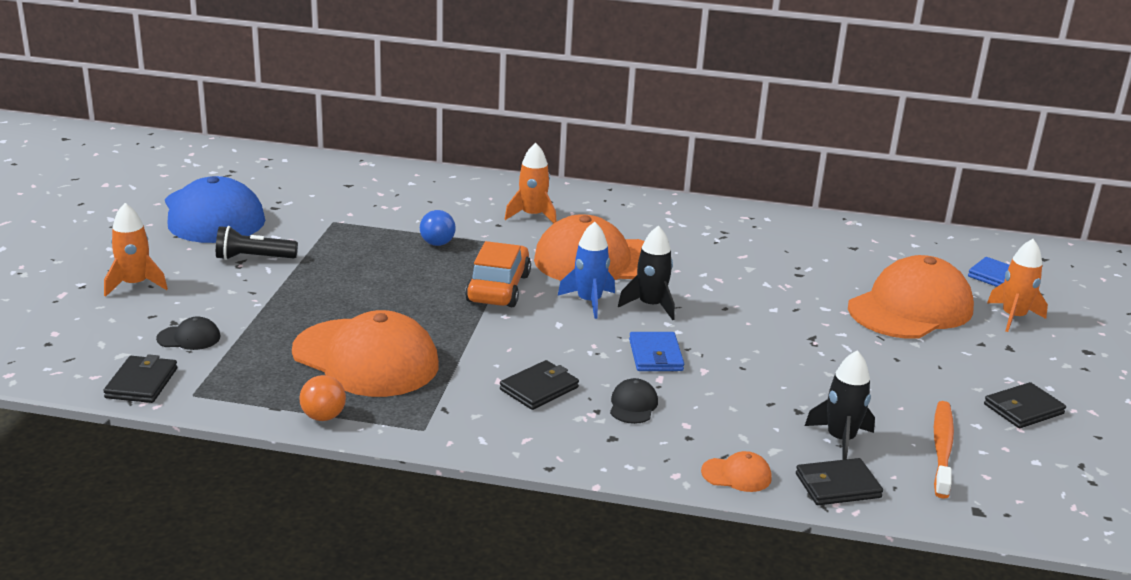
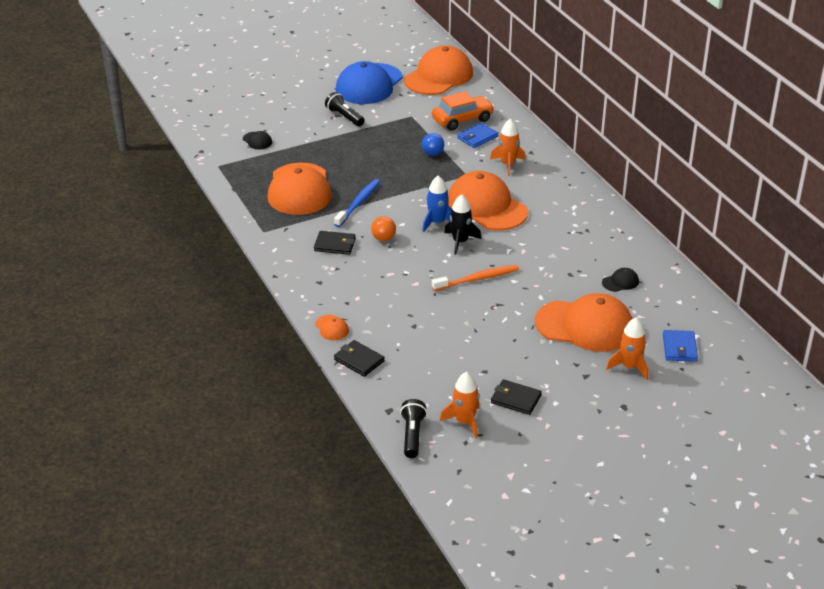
camera: 55 degrees right, 10 degrees up
(135, 284) = (280, 104): orange rocket -> orange rocket (465, 422)
(141, 383) = (211, 150): black wallet -> none
(281, 174) = (438, 76): none -> orange cap
(323, 417) = (241, 203): orange ball -> orange ball (383, 238)
(467, 332) = (358, 203): none -> blue toothbrush
(498, 288) = (412, 192): orange car -> orange car (462, 120)
(633, 405) = (355, 276): black cap -> black cap (620, 282)
(656, 355) = (410, 264): blue wallet -> blue wallet (477, 137)
(840, 439) = (403, 348): black rocket -> none
(942, 449) = (435, 382): orange toothbrush -> orange toothbrush (477, 279)
(1050, 516) = (412, 435): none -> black flashlight

